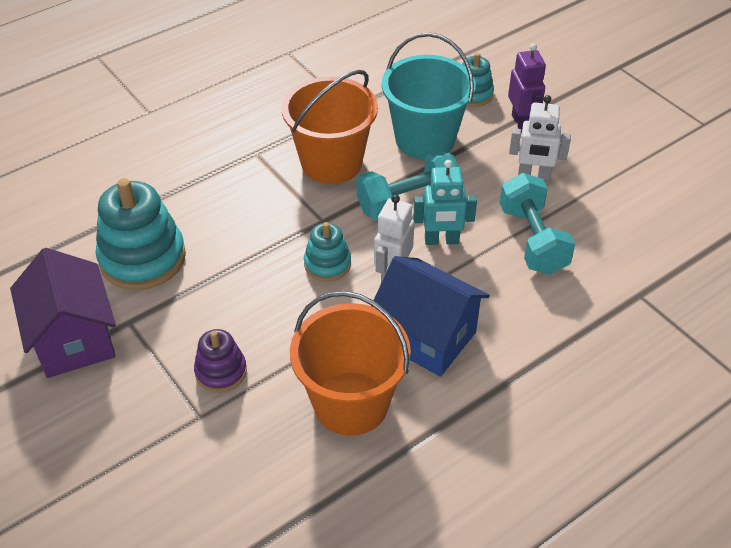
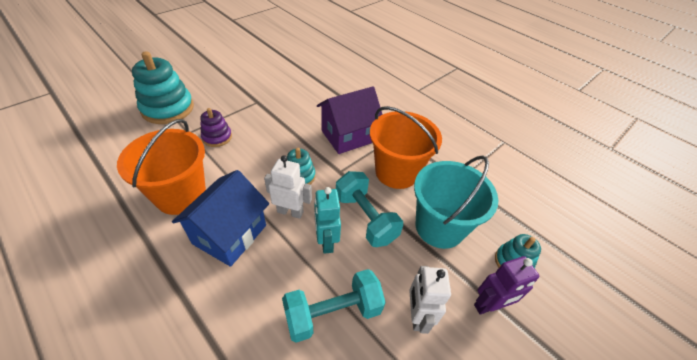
camera: 80 degrees right, 0 degrees up
(74, 339) = (246, 86): purple house -> purple house (348, 136)
(142, 258) = (301, 101): turquoise stacking toy -> turquoise stacking toy (168, 108)

